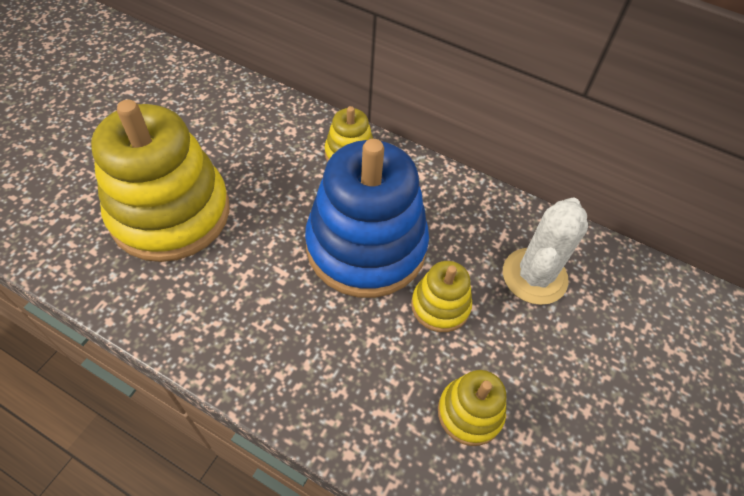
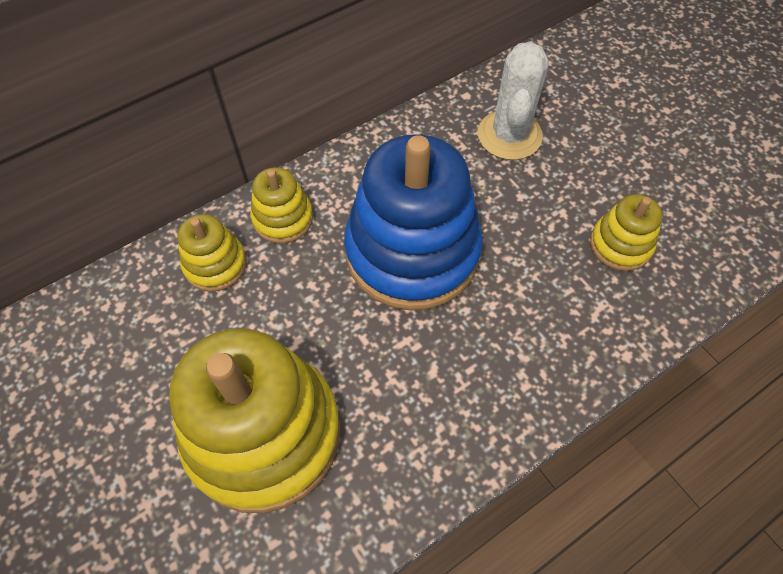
camera: 60 degrees left, 5 degrees up
(440, 306) = (508, 219): yellow stacking toy -> yellow stacking toy (215, 264)
(534, 276) = (509, 135): white cactus -> white cactus turned 45 degrees clockwise

